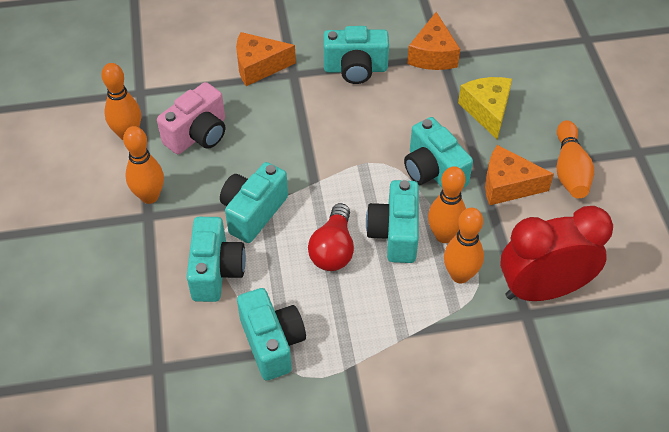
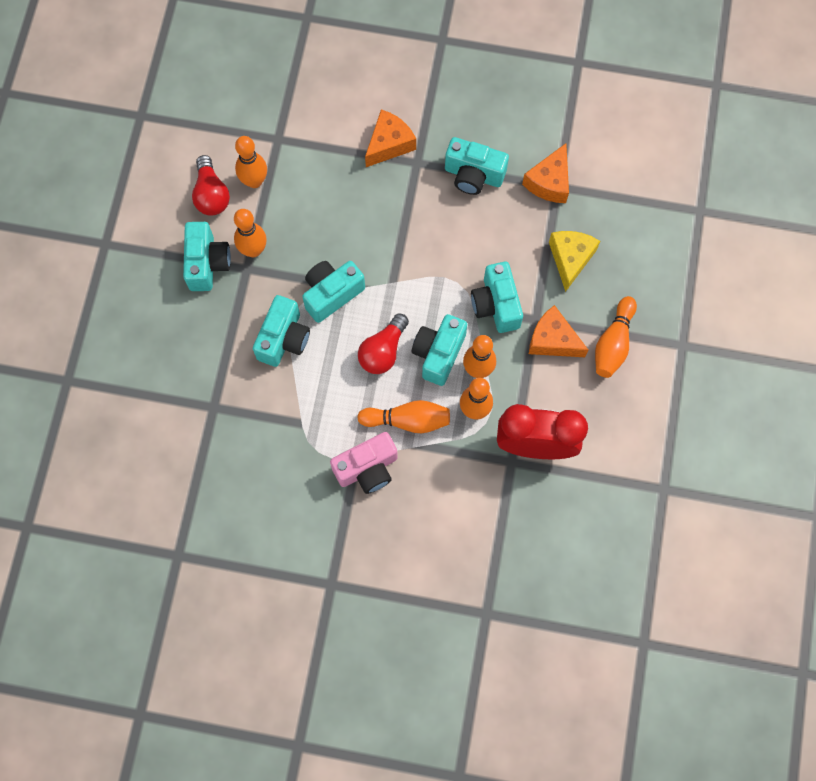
camera: 20 degrees right, 20 degrees up
(84, 159) = (211, 194): none -> red light bulb
(198, 134) = (312, 201): pink camera -> pink camera (367, 468)
(258, 66) = (389, 144): orange cheese -> orange cheese turned 120 degrees clockwise
(272, 343) = (305, 416): turquoise camera -> turquoise camera (207, 263)
(391, 309) = (407, 420): none -> orange bowling pin

